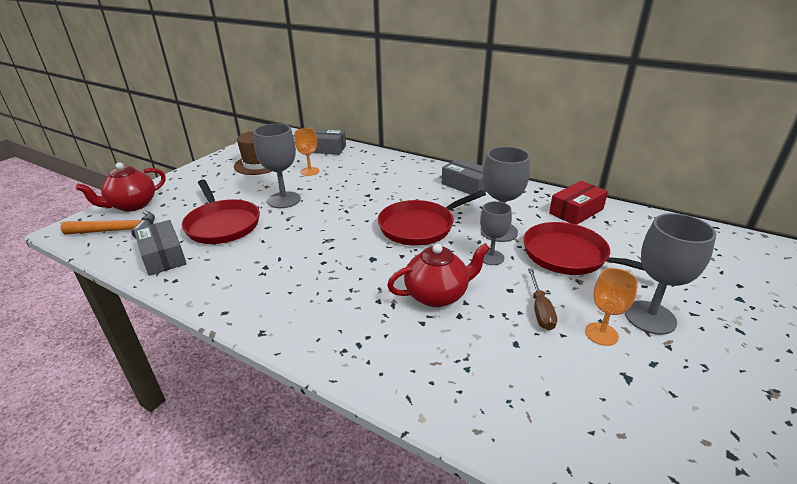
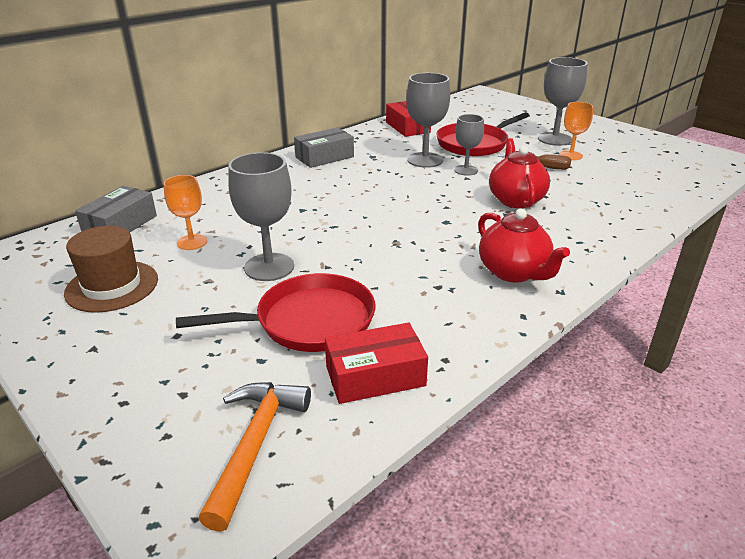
camera: 75 degrees left, 0 degrees up
(132, 205) = (152, 438): red teapot -> red teapot (514, 272)
(163, 256) = (375, 376): grey box -> red box
(419, 226) = (396, 191): red pan -> none

